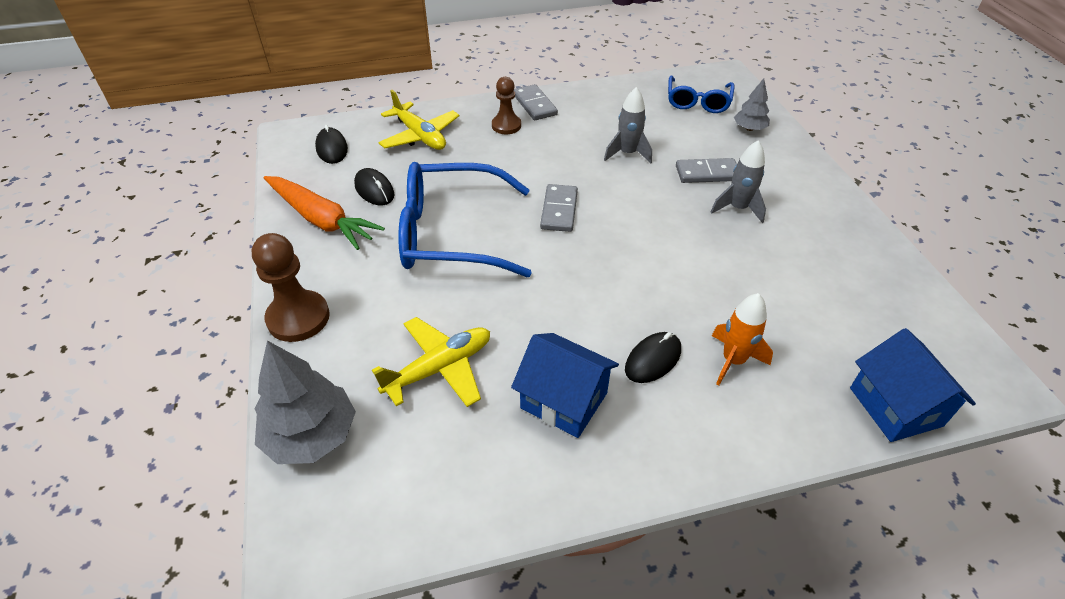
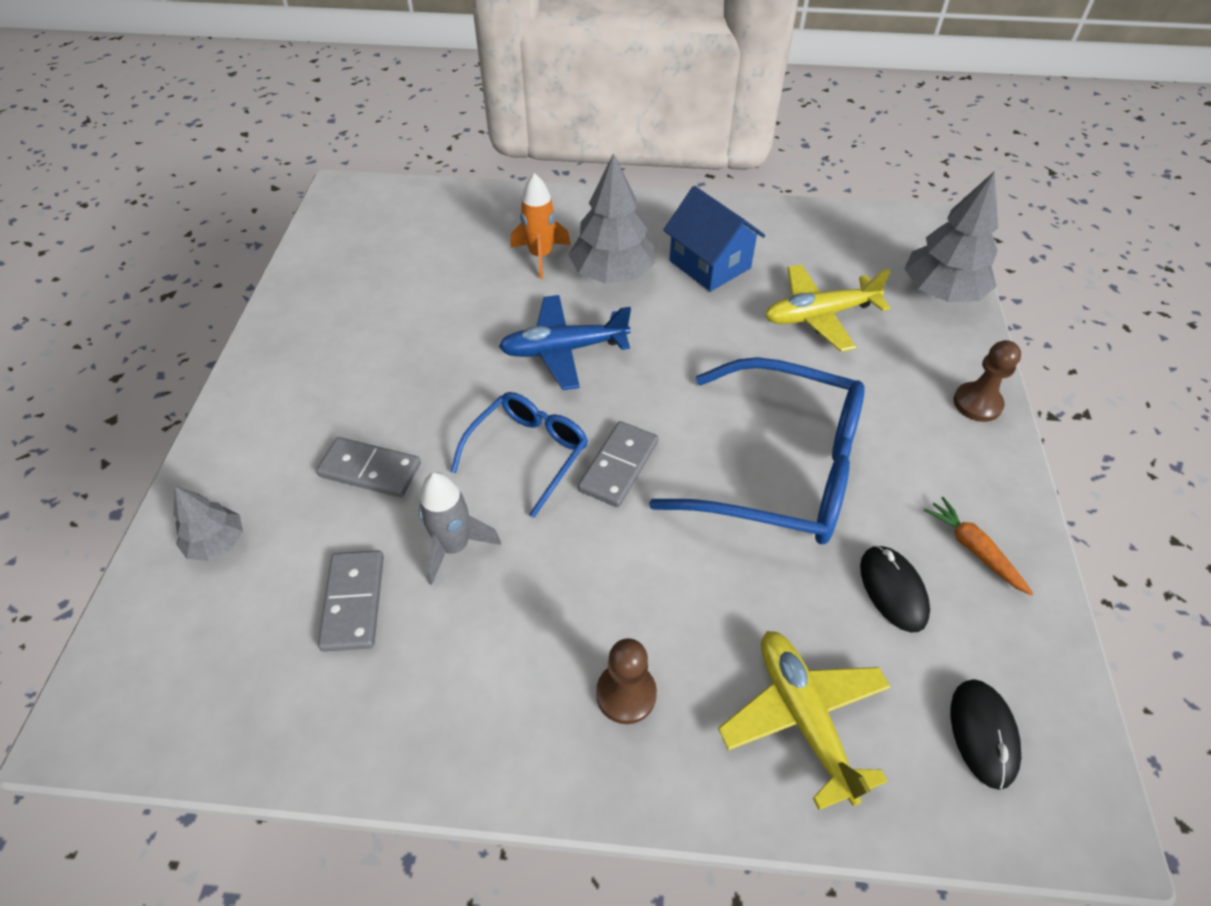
camera: 160 degrees left, 5 degrees up
(298, 318) = (977, 403): brown pawn -> brown pawn, size x0.66
(321, 219) = (974, 549): orange carrot -> orange carrot, size x0.51
(534, 105) = (543, 749): grey domino -> grey domino (354, 602)
(646, 275) = (564, 350): none -> blue plane
(653, 359) = (612, 274): black mouse -> grey tree
(698, 102) = (229, 645): blue glasses -> blue glasses (528, 453)
(738, 208) = (385, 402): grey rocket -> none
(895, 406) = (442, 199): blue house -> none

